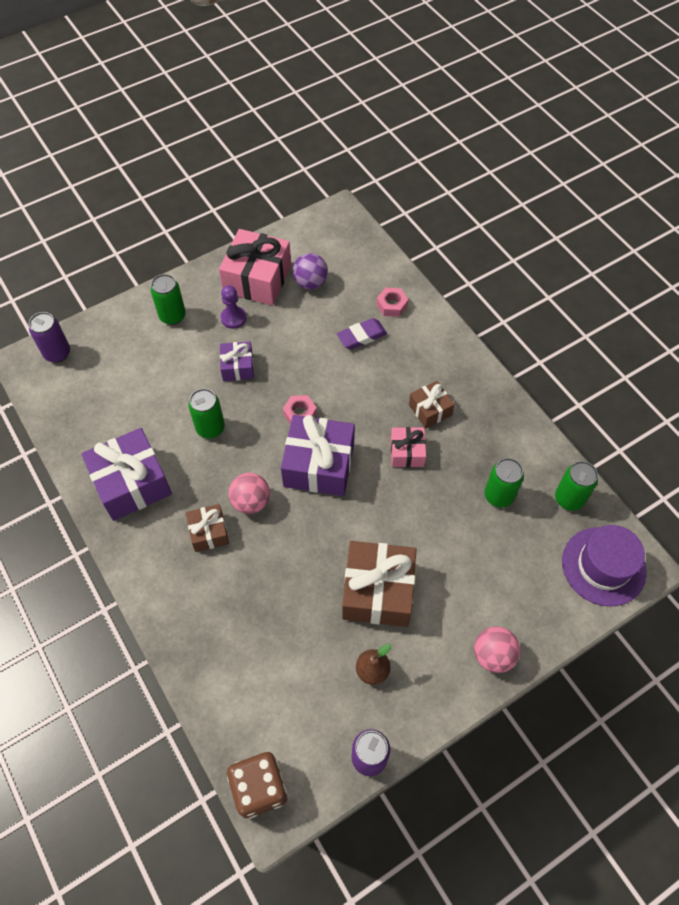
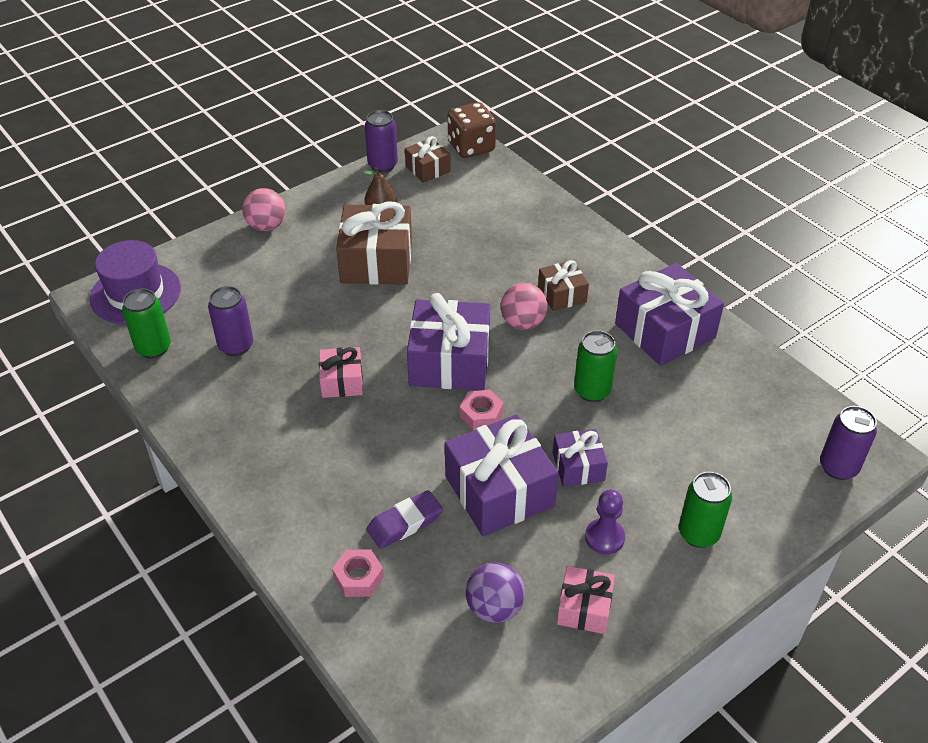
camera: 175 degrees right, 15 degrees down
(257, 279) = (584, 608): pink gift -> pink gift, size x0.54
(296, 353) = (499, 491): none -> purple gift
(430, 410) = (309, 430): brown gift -> brown gift (428, 169)
(498, 496) = (236, 346): green can -> purple can

